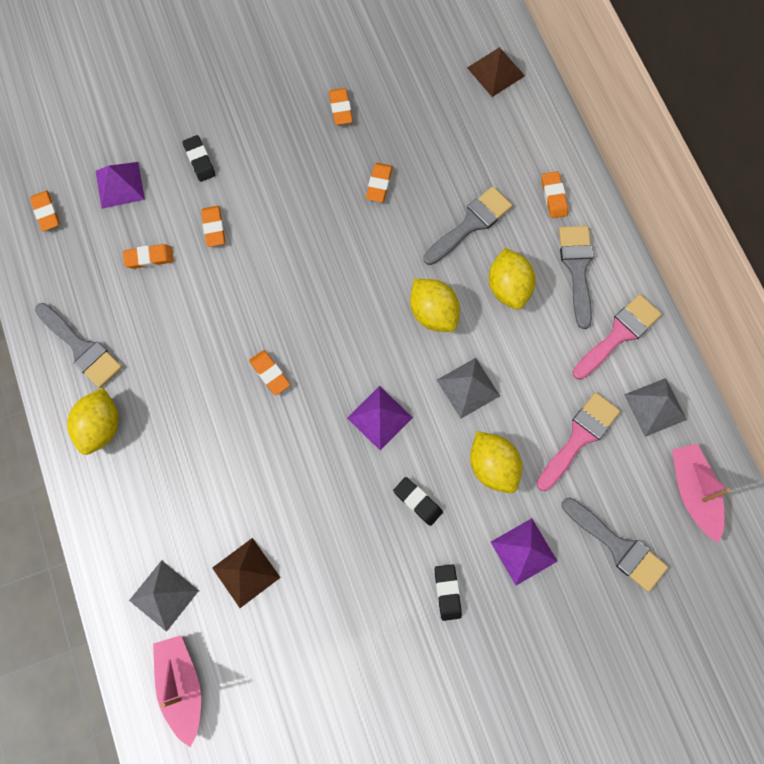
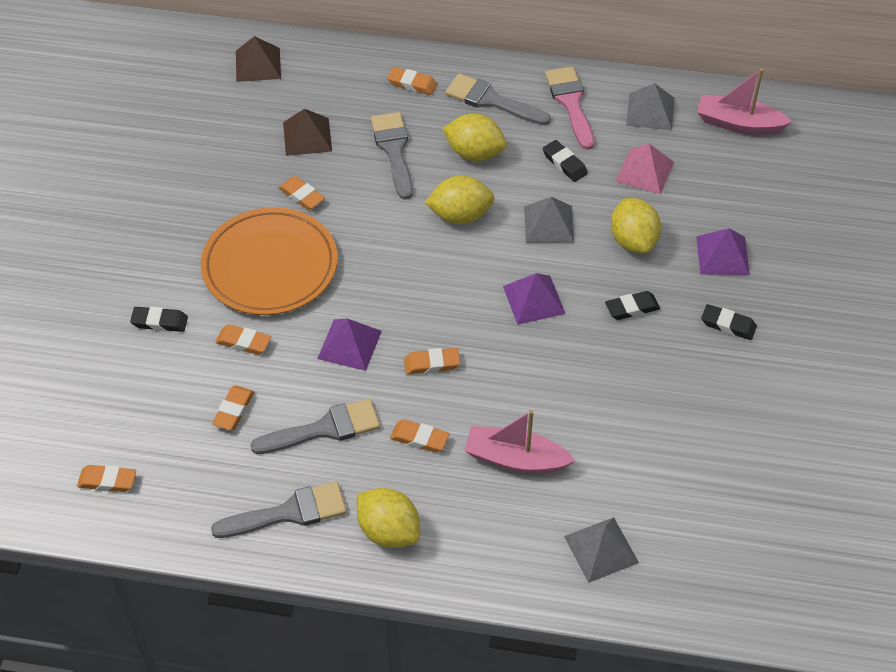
camera: 60 degrees left, 20 degrees down
(120, 185) = (130, 401): purple pyramid -> purple pyramid (349, 344)
(182, 686) = (700, 572): pink boat -> pink boat (515, 458)
(246, 572) = (619, 470): brown pyramid -> brown pyramid (307, 136)
(296, 203) = (270, 266): none -> orange plate
(340, 108) = (199, 188): orange eraser -> orange eraser (419, 438)
(492, 466) = (633, 241): yellow lemon -> yellow lemon turned 75 degrees clockwise
(544, 365) = (564, 163): none -> black eraser
(579, 437) = (645, 171): pink brush -> pink pyramid
(618, 546) = (755, 192): grey brush -> grey brush (325, 429)

